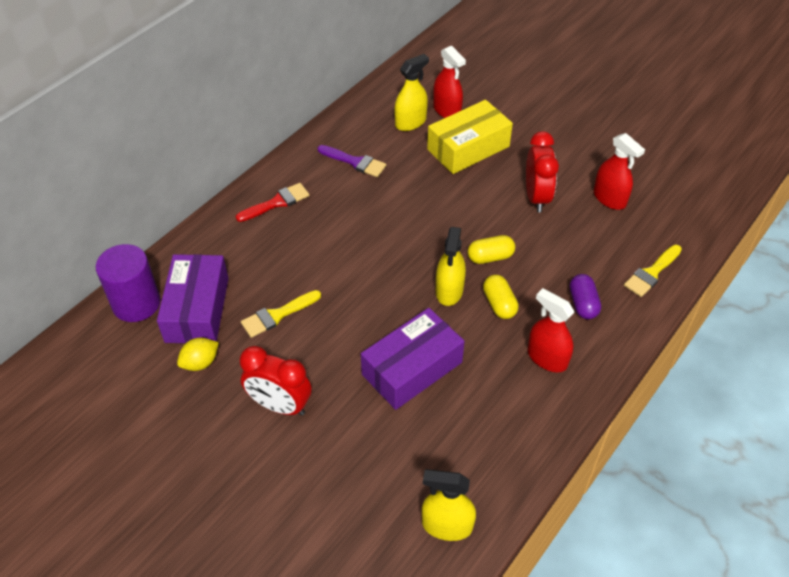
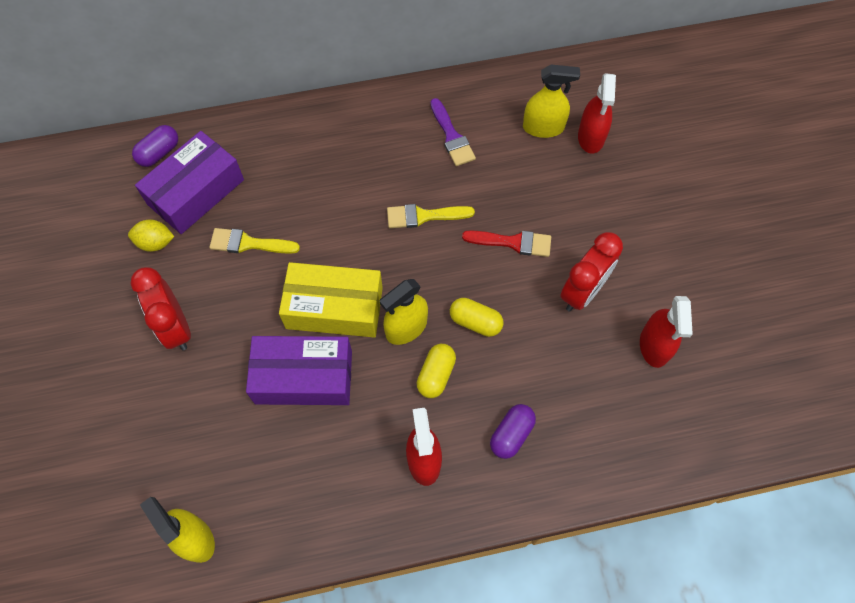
camera: 40 degrees right, 15 degrees up
(136, 303) = (159, 153): purple cylinder -> purple capsule
(277, 202) = (348, 133): red brush -> red brush (513, 242)
(468, 148) = (570, 192): yellow box -> yellow box (334, 308)
(651, 273) = (611, 456): yellow brush -> yellow brush (424, 216)

